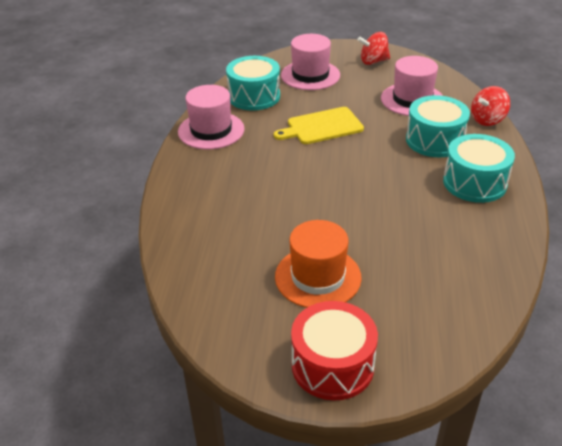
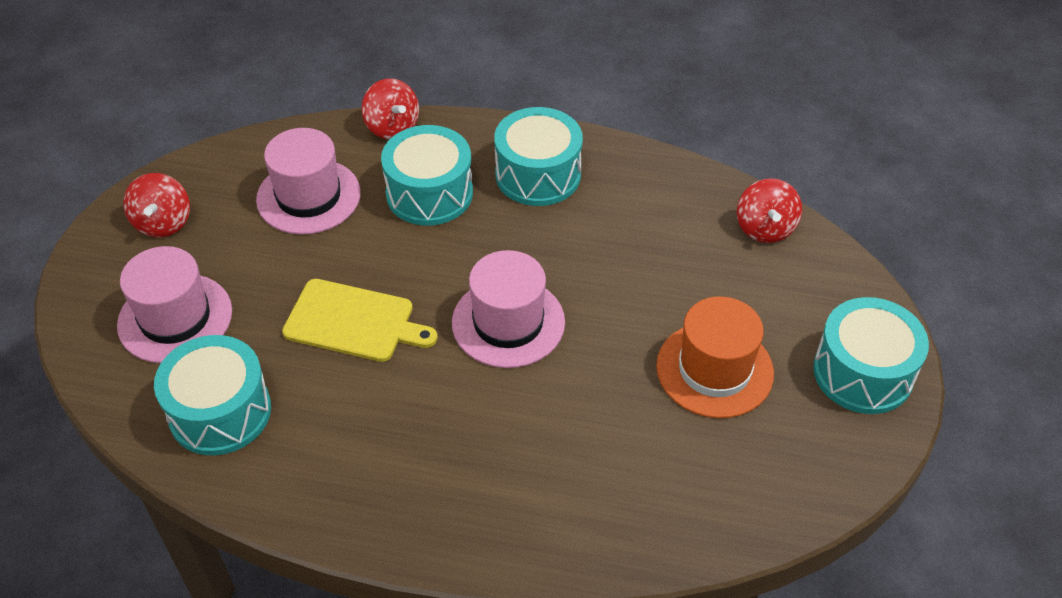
camera: 85 degrees left, 10 degrees up
(211, 130) = (319, 487): pink hat -> pink hat (508, 322)
(322, 126) = (354, 322): yellow cutting board -> yellow cutting board turned 60 degrees counterclockwise
(332, 365) = (863, 373): red drum -> turquoise drum
(473, 305) = (765, 228): none -> red spinning top

